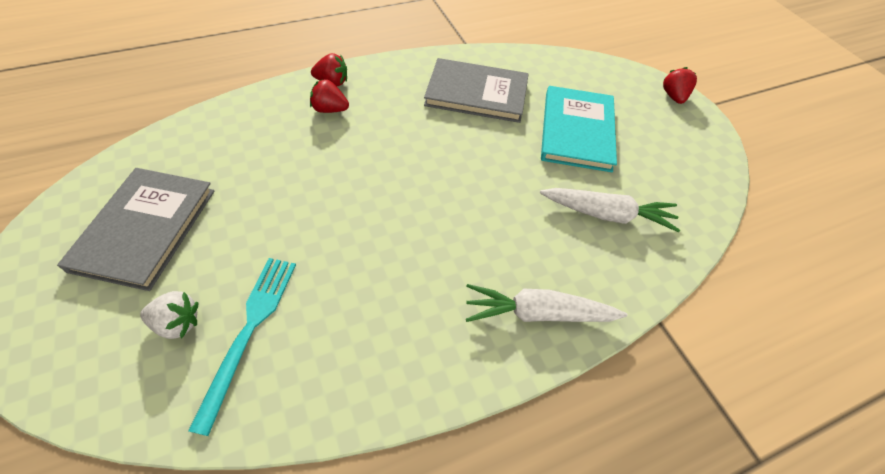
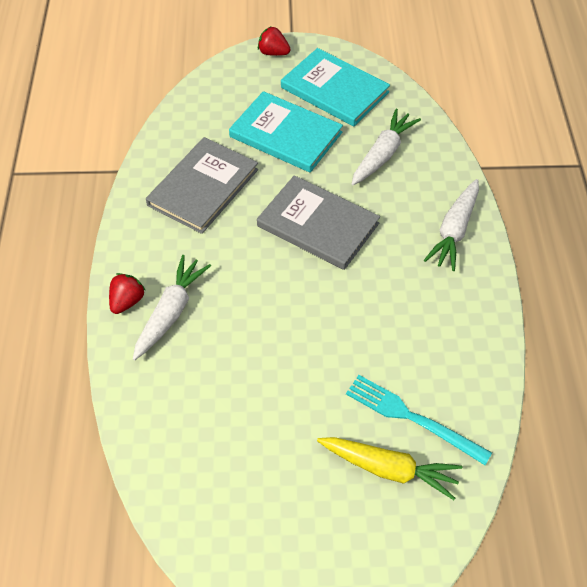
camera: 65 degrees left, 0 degrees up
(145, 229) = (274, 492): grey book -> grey book (318, 225)
(178, 323) = (389, 469): white strawberry -> yellow carrot
(330, 109) = (171, 312): red strawberry -> white carrot
(665, 152) = (334, 90): none -> turquoise book

